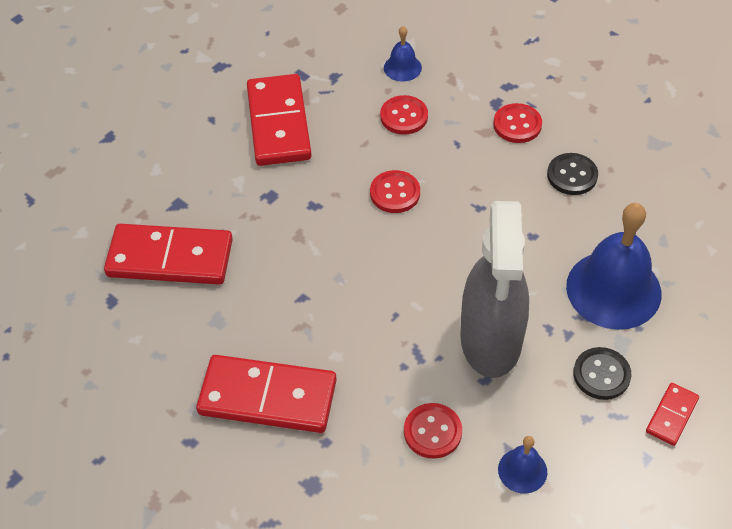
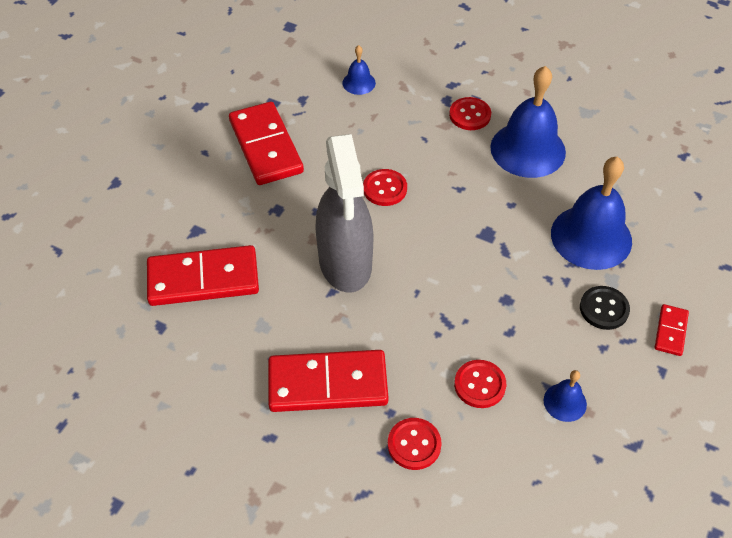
camera: 15 degrees left, 0 degrees up
(404, 116) = (372, 123): red button -> red button (414, 444)
(491, 340) = (504, 298): grey spray bottle -> grey spray bottle (345, 263)
(572, 175) = (528, 149): black button -> blue bell

